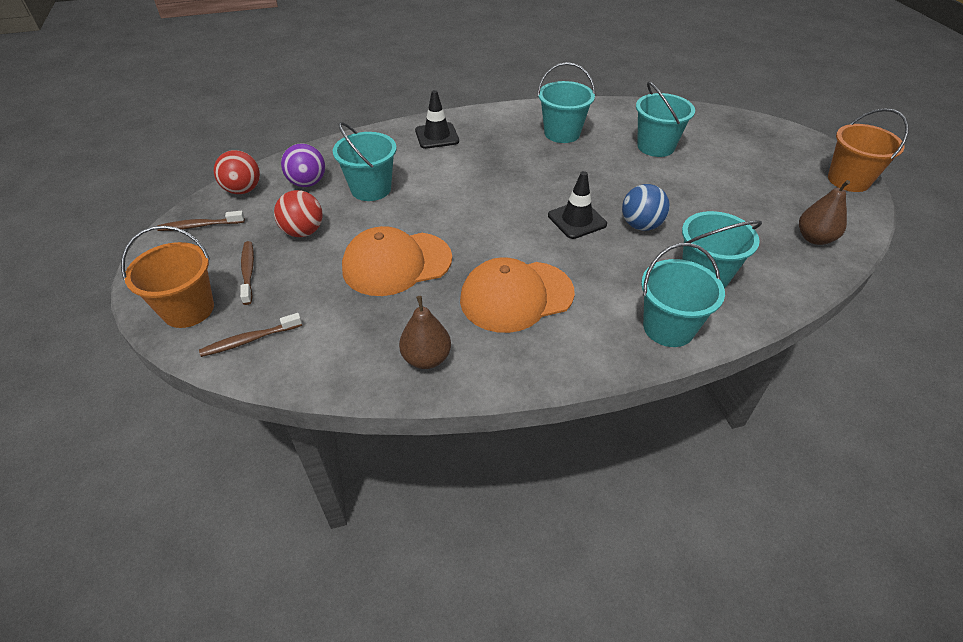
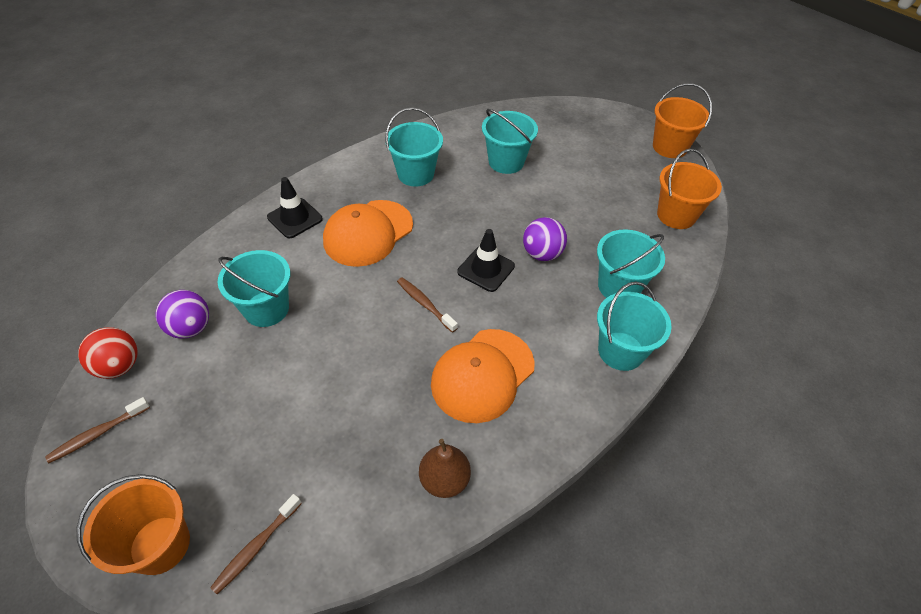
camera: 30 degrees left, 5 degrees up
(248, 272) = (198, 467): brown toothbrush -> brown toothbrush (425, 304)
(303, 232) = (227, 391): red ball -> none
(396, 263) = (350, 387): orange cap -> orange cap (368, 233)
(641, 225) = (542, 254): blue ball -> purple ball
(814, 238) = (676, 215): brown pear -> orange bucket

